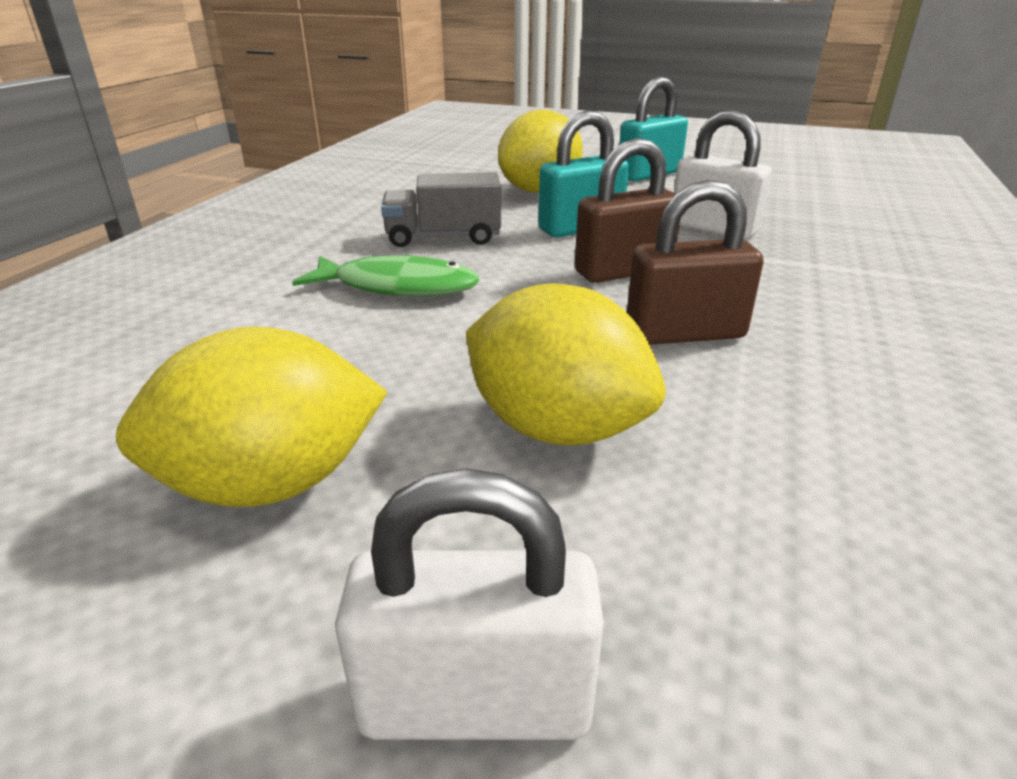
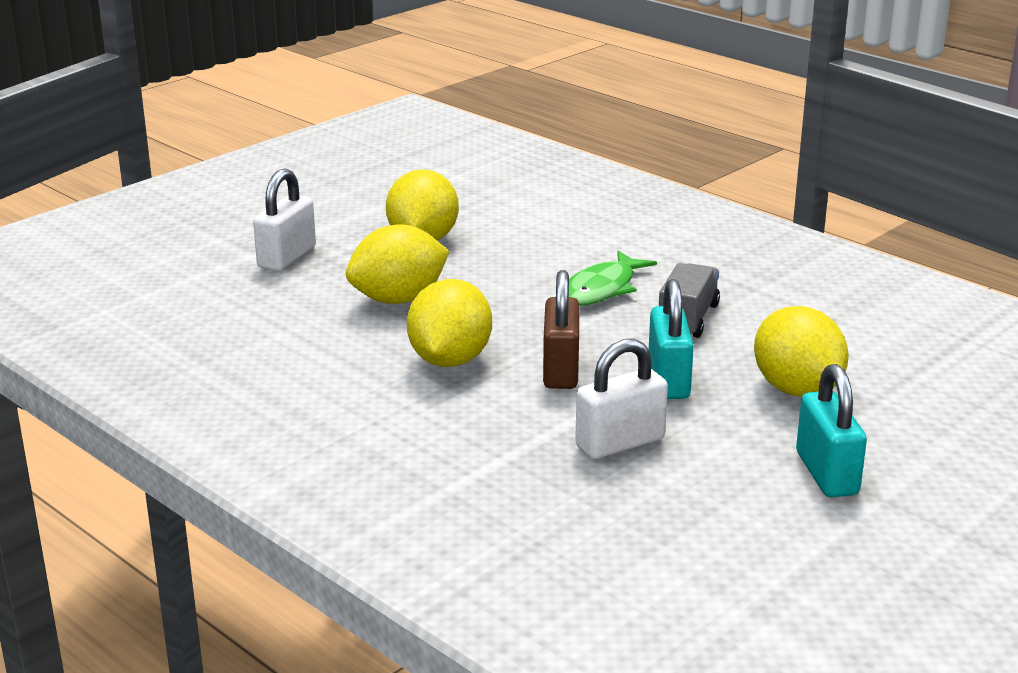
camera: 115 degrees right, 5 degrees down
(685, 333) = (450, 360): brown padlock -> yellow lemon

